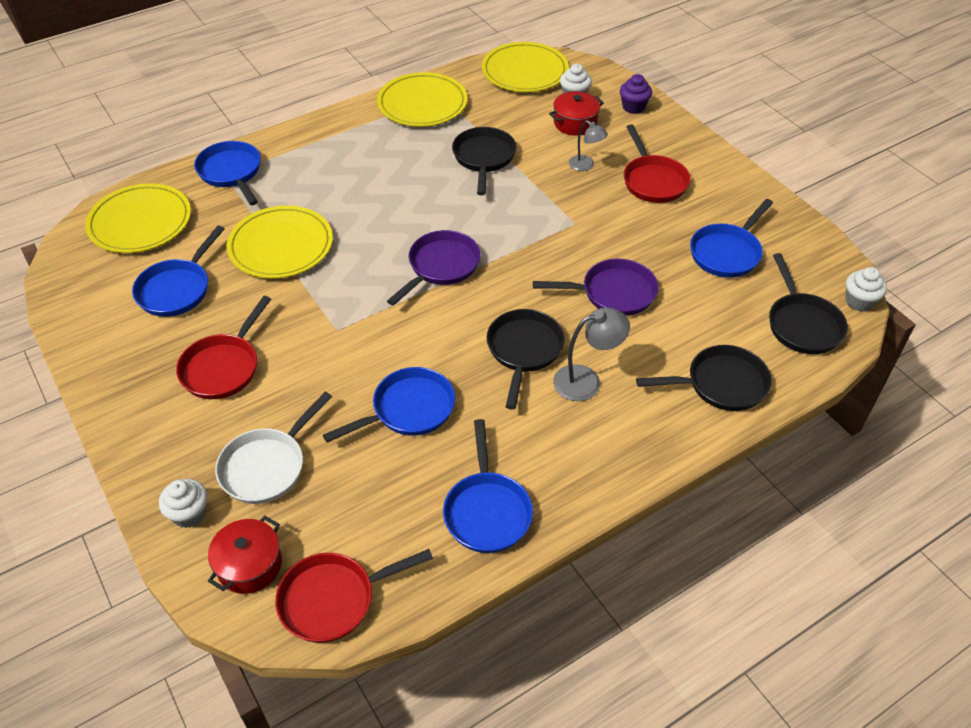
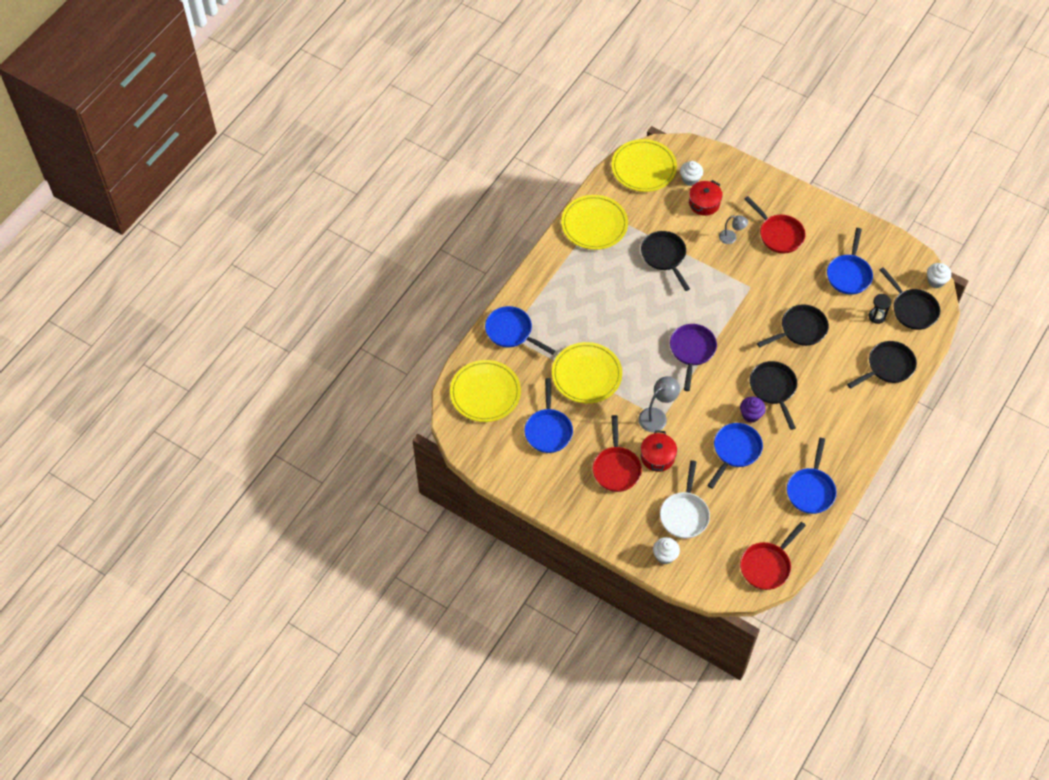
camera: 25 degrees left, 10 degrees up
(249, 565) = (715, 567): red pot -> red pot (657, 457)
(487, 511) = (811, 490): blue pan -> blue pan turned 45 degrees clockwise
(586, 380) = (817, 394): grey lamp -> grey lamp (657, 416)
(613, 293) = (800, 330): purple pan -> black pan
(633, 107) = (733, 174): purple cupcake -> purple cupcake (750, 415)
(740, 315) = (877, 316): none -> black hourglass

